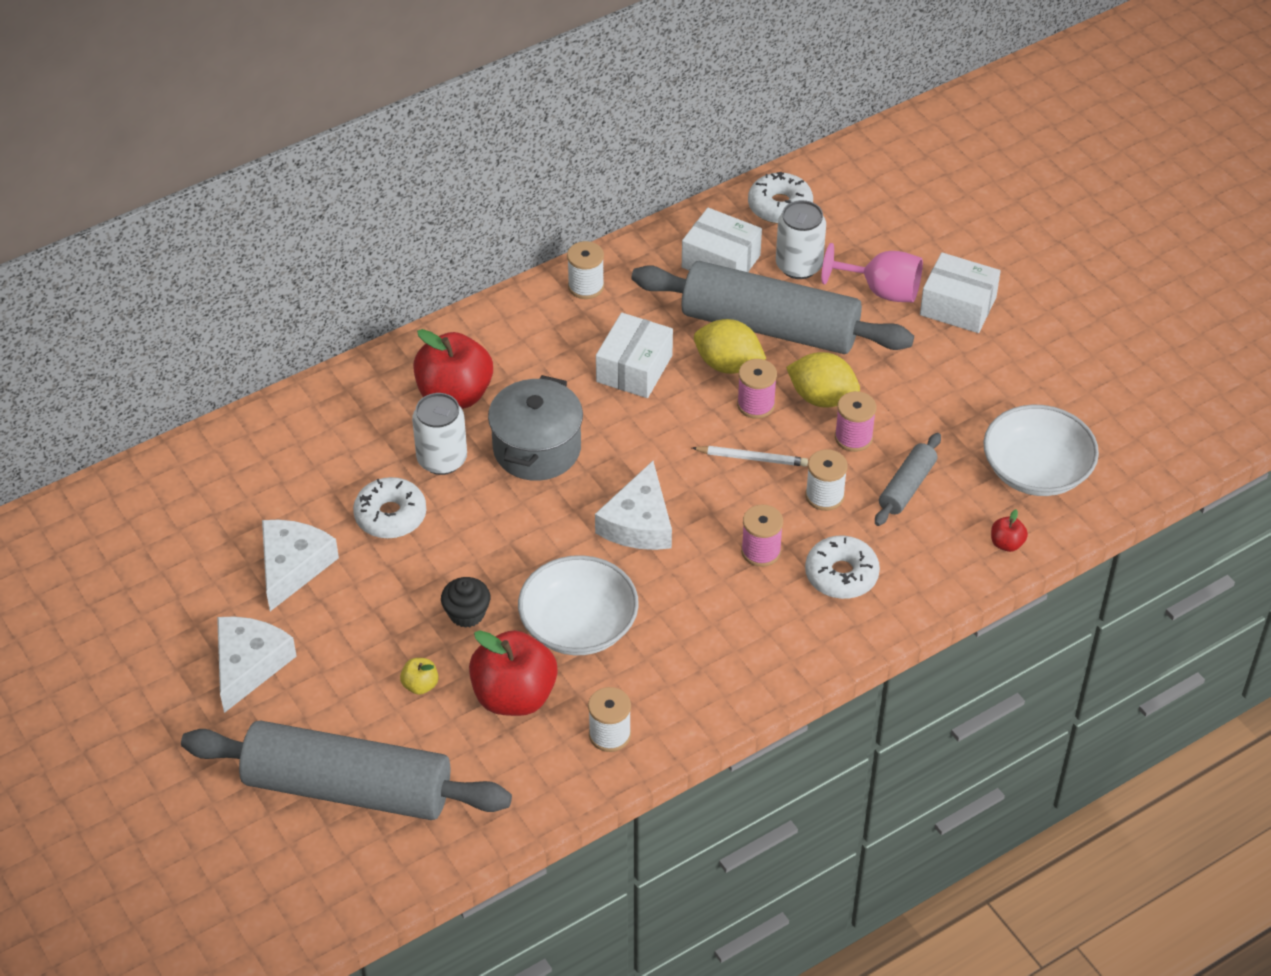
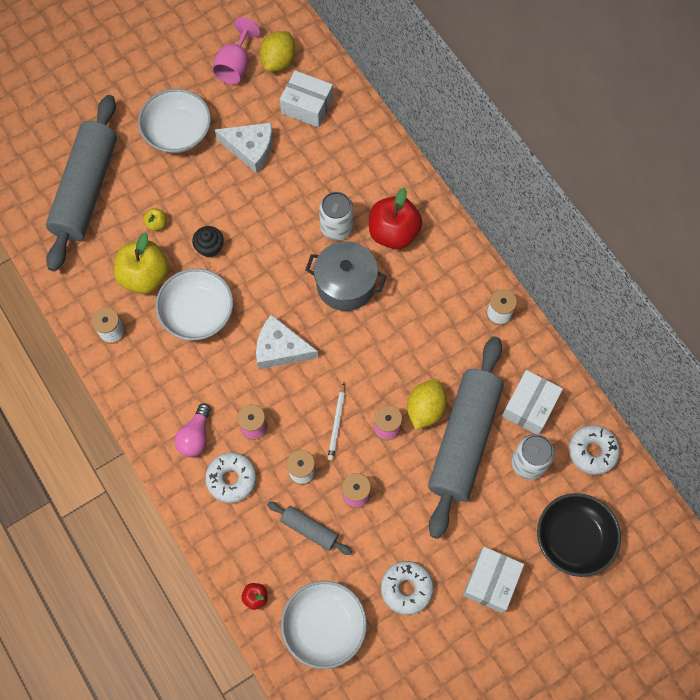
camera: 90 degrees right, 20 degrees up
(249, 665) = (177, 132): white cheese -> white bowl
(390, 515) = (290, 200): white donut -> white donut (406, 588)
(514, 696) = (145, 276): red apple -> yellow apple
(634, 368) = (420, 346): white box -> white box (307, 106)
(779, 619) = (195, 436): none -> pink light bulb
(822, 397) = (394, 474): yellow lemon -> yellow lemon (278, 61)
(881, 290) = (505, 524): pink goblet -> pink goblet (235, 65)
(894, 229) = (574, 538): none -> black bowl

